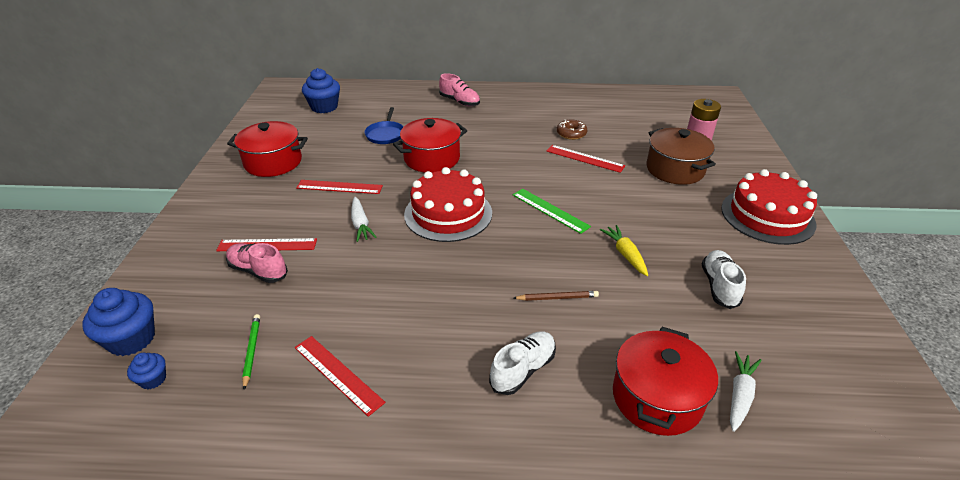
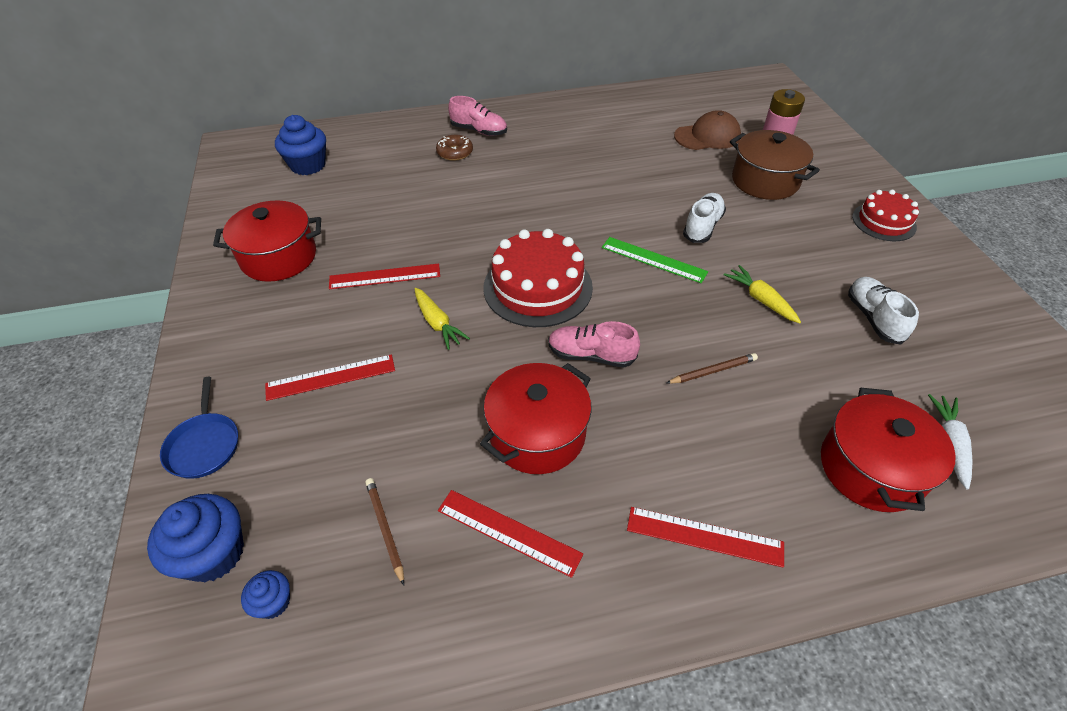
camera: 15 degrees left, 10 degrees up
(252, 351) = (385, 529): green pencil -> brown pencil
(258, 271) = (337, 416): pink shoe -> pink shoe (591, 355)
(361, 224) = (437, 323): white carrot -> yellow carrot
(385, 134) = (408, 191): blue pan -> blue pan (204, 445)
(432, 158) = (482, 215): red pot -> red pot (537, 434)
(523, 370) = (717, 471): white shoe -> white shoe (702, 226)
(571, 133) = (631, 153): brown donut -> brown donut (455, 152)
(585, 158) = (661, 184): red ruler -> red ruler (704, 536)
(642, 130) = (707, 136): none -> brown cap
(767, 216) = (884, 222): red cake -> red cake, size x0.61

